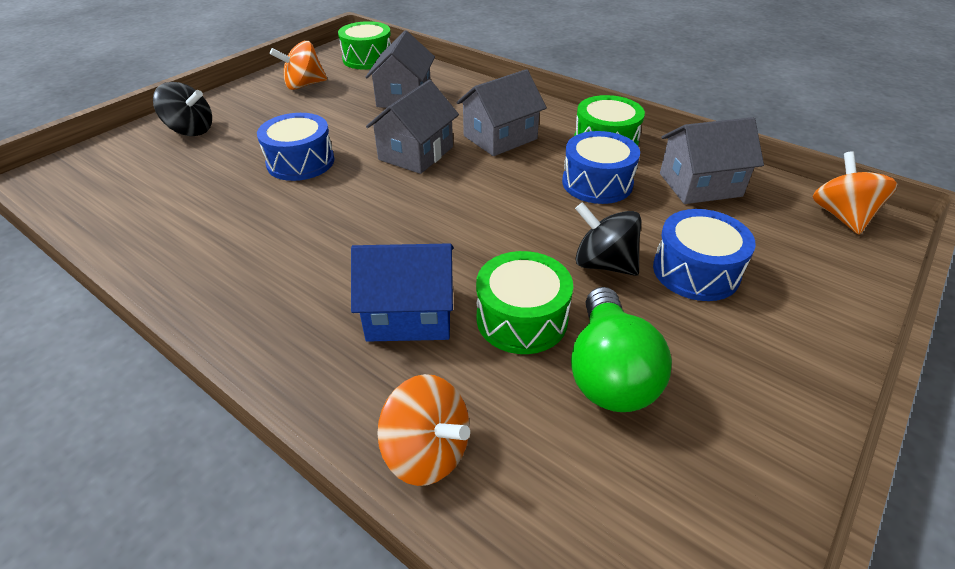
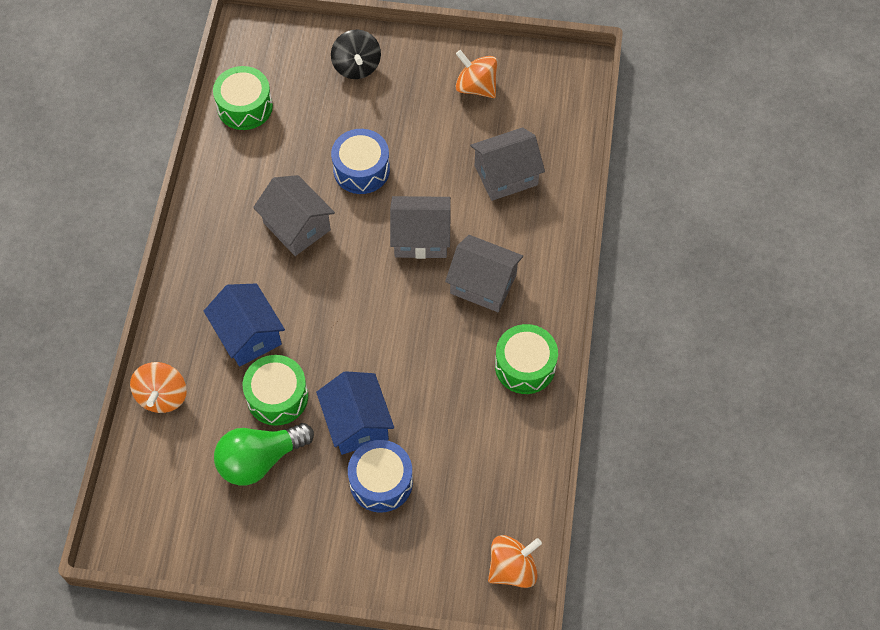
camera: 60 degrees right, 20 degrees up
(368, 59) = (561, 100): green drum -> green drum (245, 107)
(597, 183) = (456, 383): blue drum -> none
(603, 264) = (356, 423): black spinning top -> blue house
(700, 184) = (499, 457): grey house -> grey house (297, 226)

